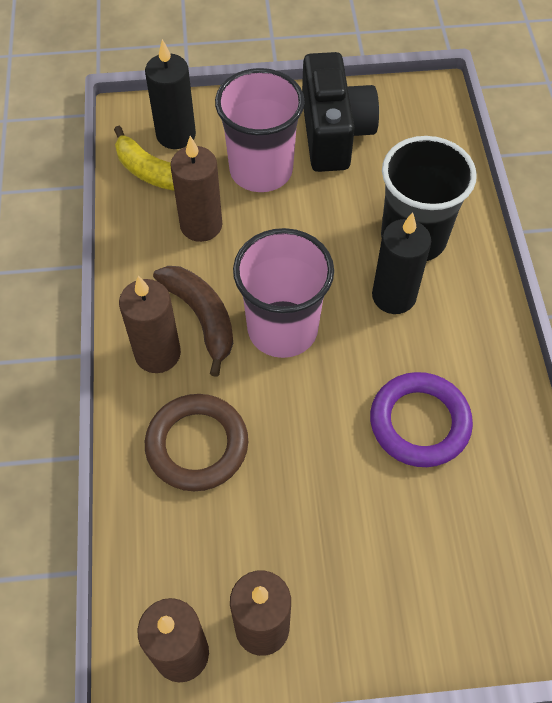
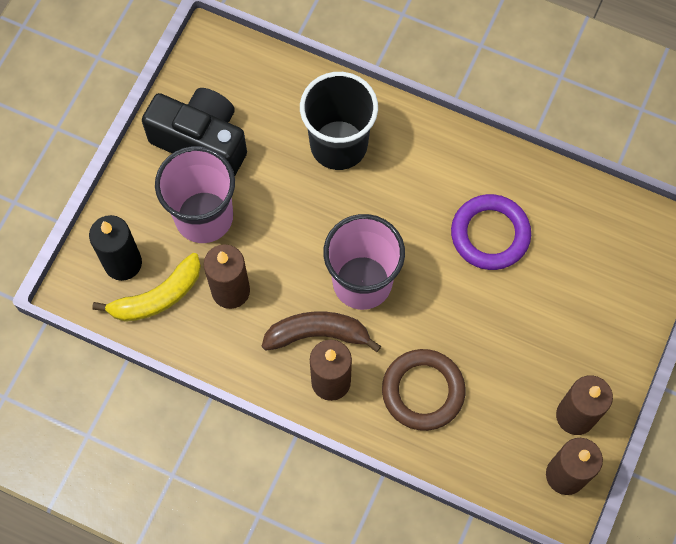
camera: 60 degrees left, 10 degrees up
(394, 296) = (381, 190): black candle -> none

